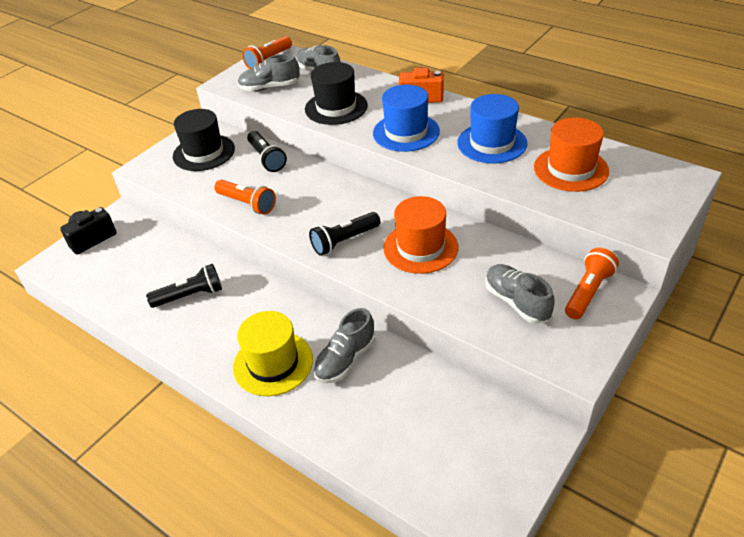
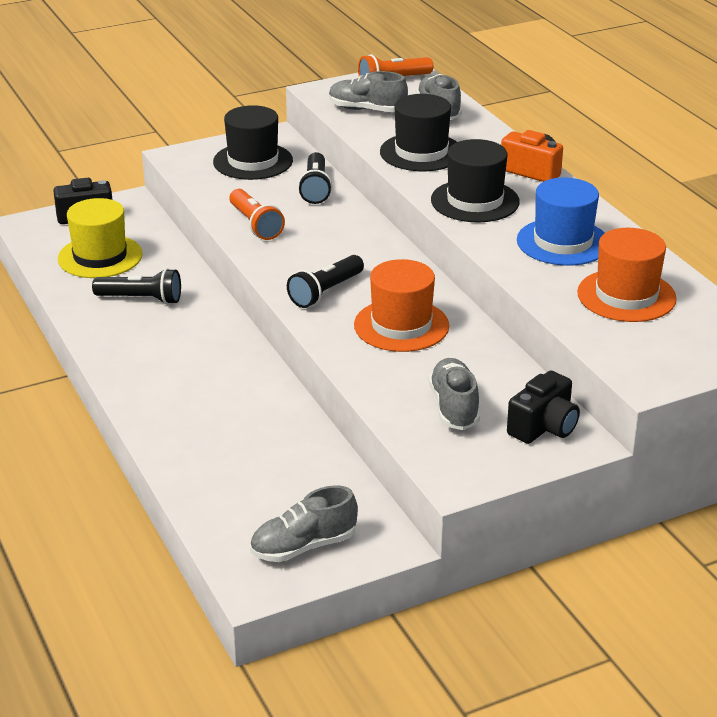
camera: 25 degrees right, 10 degrees down
(273, 363) = (173, 385): yellow hat -> yellow hat (100, 257)
(344, 241) = (325, 292): black flashlight -> black flashlight turned 45 degrees counterclockwise
(345, 359) = (248, 408): grey shoe -> grey shoe (303, 546)
(406, 132) = (475, 201): blue hat -> black hat
(588, 292) = (544, 427): orange flashlight -> black camera

